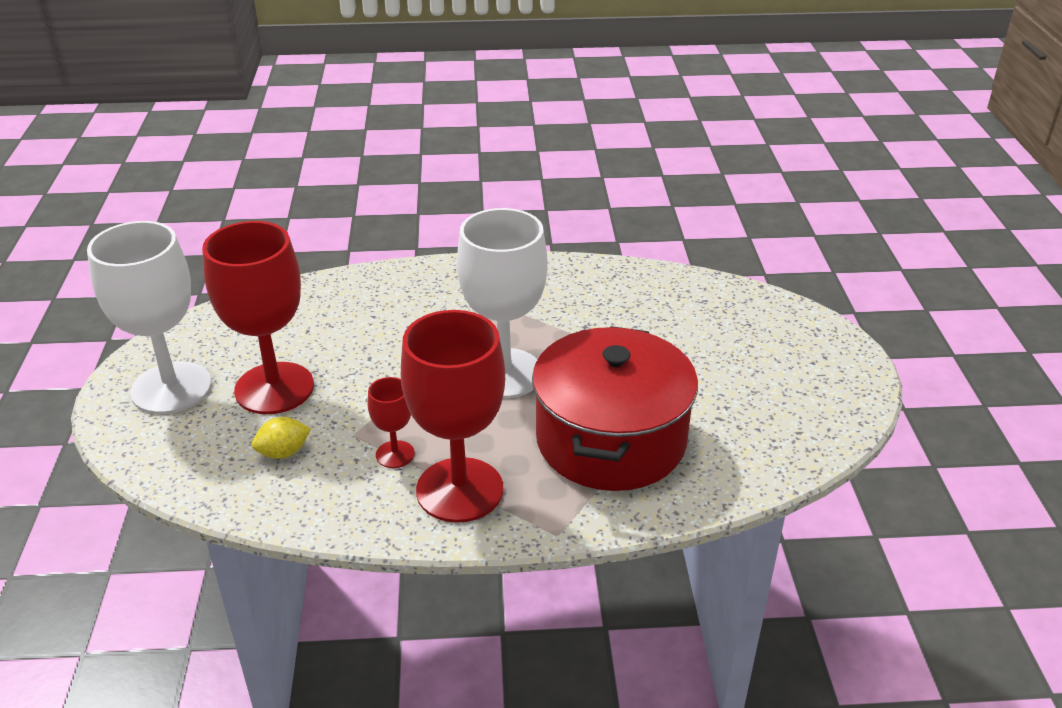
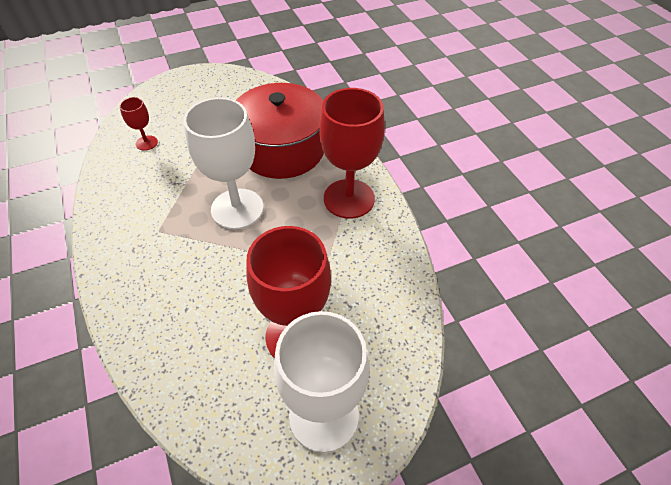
camera: 110 degrees left, 15 degrees up
(283, 452) = (359, 297): yellow lemon -> none
(395, 454) = (334, 237): red goblet -> red goblet (146, 143)

